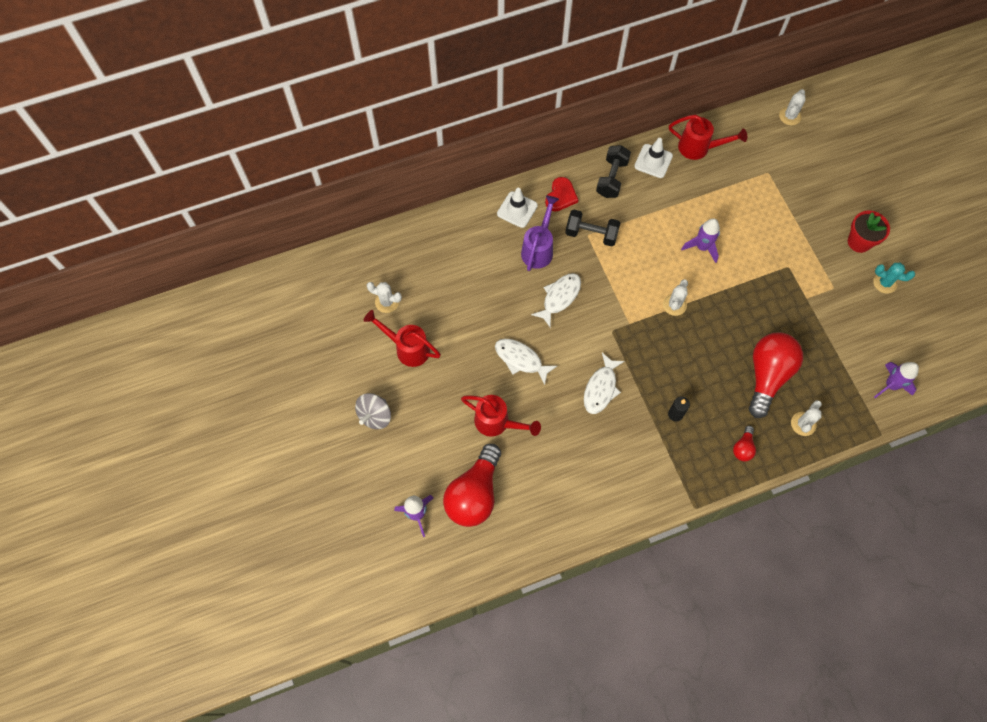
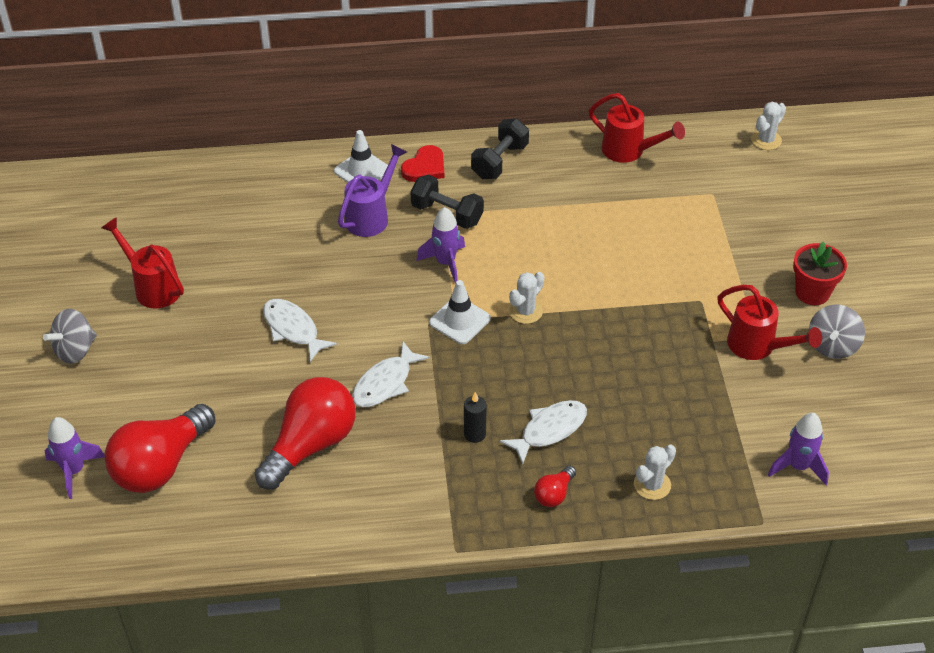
camera: 15 degrees right, 20 degrees down
(387, 302) = (151, 233): white cactus -> none
(497, 423) = (229, 392): red watering can -> red watering can (758, 347)
(559, 297) = (375, 273): white fish -> white fish (549, 430)
(653, 161) = (562, 154): white traffic cone -> white traffic cone (459, 320)
(702, 247) = (589, 256): purple rocket -> purple rocket (445, 263)
(767, 376) = (622, 417): red light bulb -> red light bulb (310, 445)
(885, 283) = (832, 345): turquoise cactus -> grey spinning top

